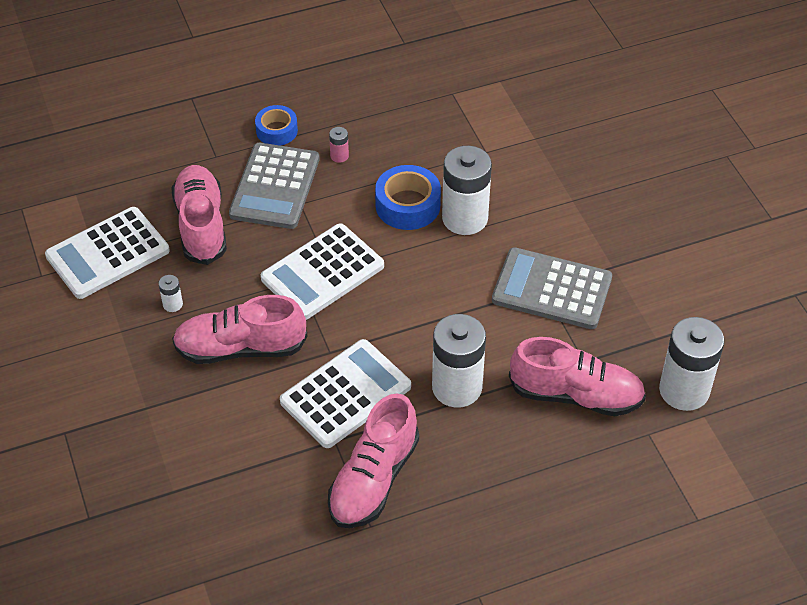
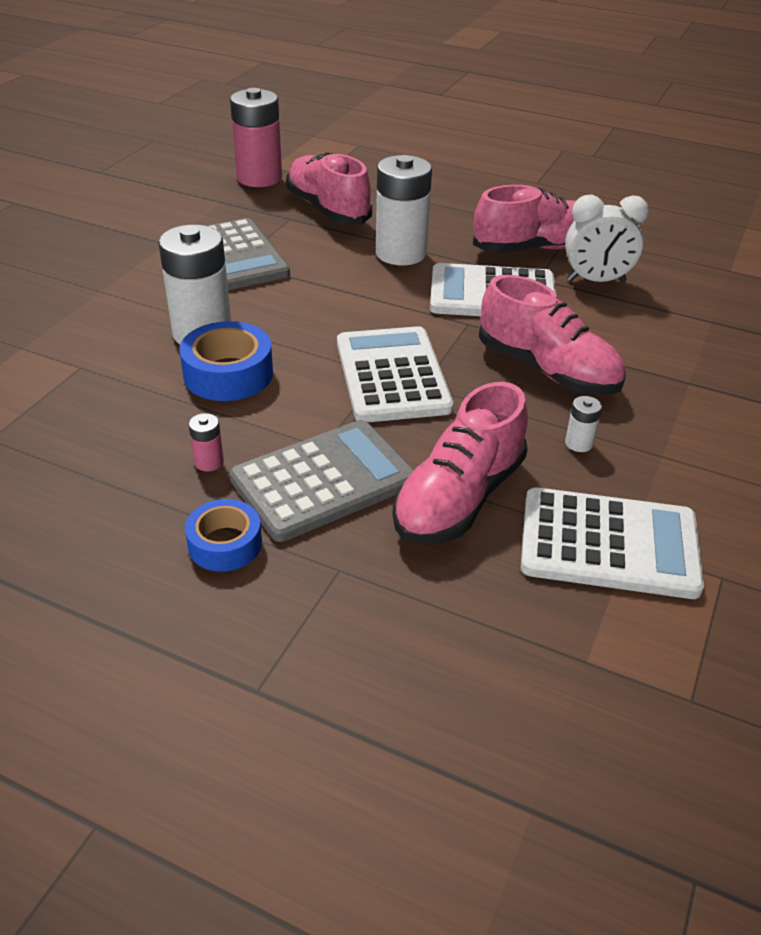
camera: 135 degrees left, 10 degrees down
(291, 473) = (596, 281): none -> white clock
(322, 272) = (392, 375): white calculator -> white calculator turned 105 degrees counterclockwise
(684, 390) = (259, 178): white battery -> pink battery

